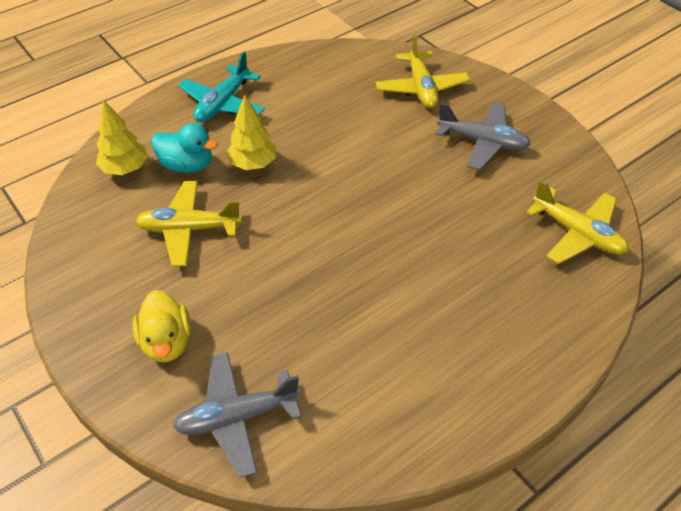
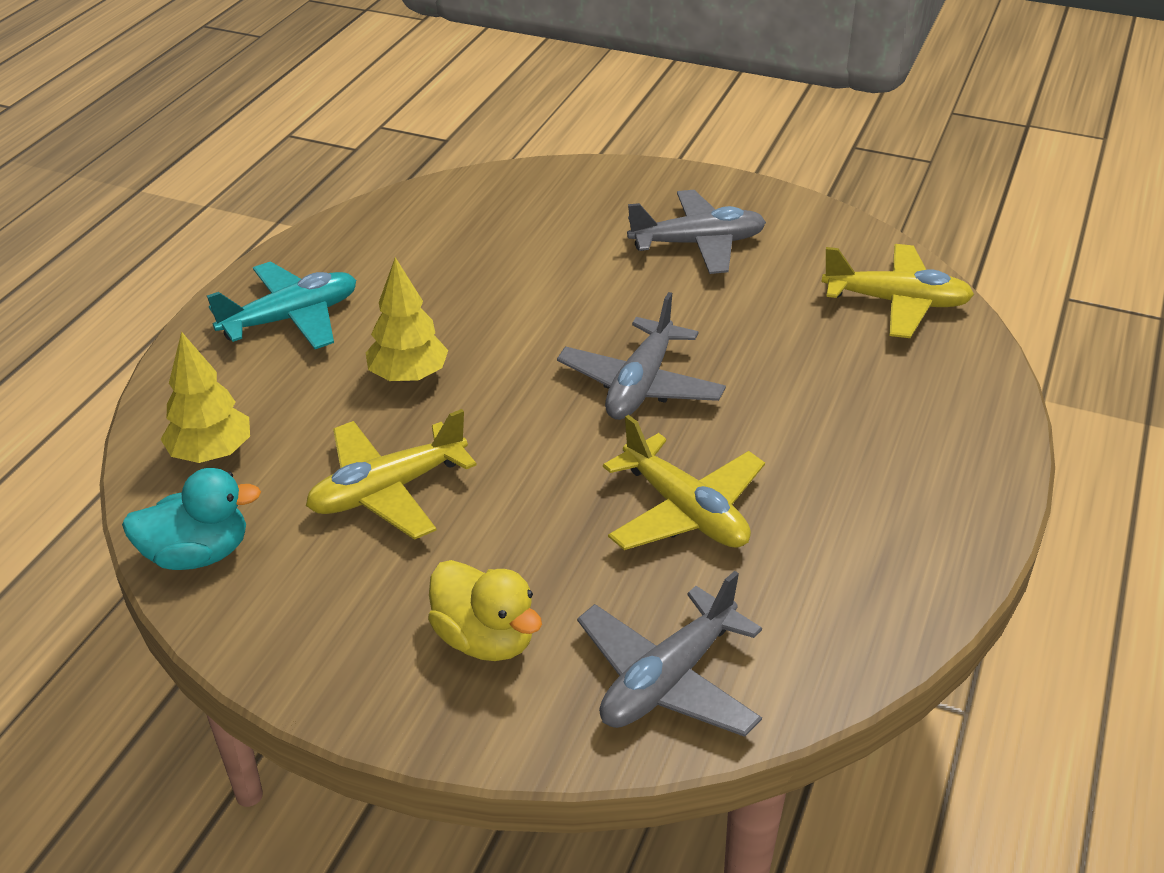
camera: 30 degrees left, 10 degrees down
(187, 165) = (308, 413): turquoise duck -> turquoise duck (198, 554)
(223, 104) = (291, 318): turquoise plane -> turquoise plane turned 120 degrees counterclockwise
(372, 223) = (640, 385): none -> grey plane
(421, 88) = (563, 208): yellow plane -> yellow plane (685, 511)

